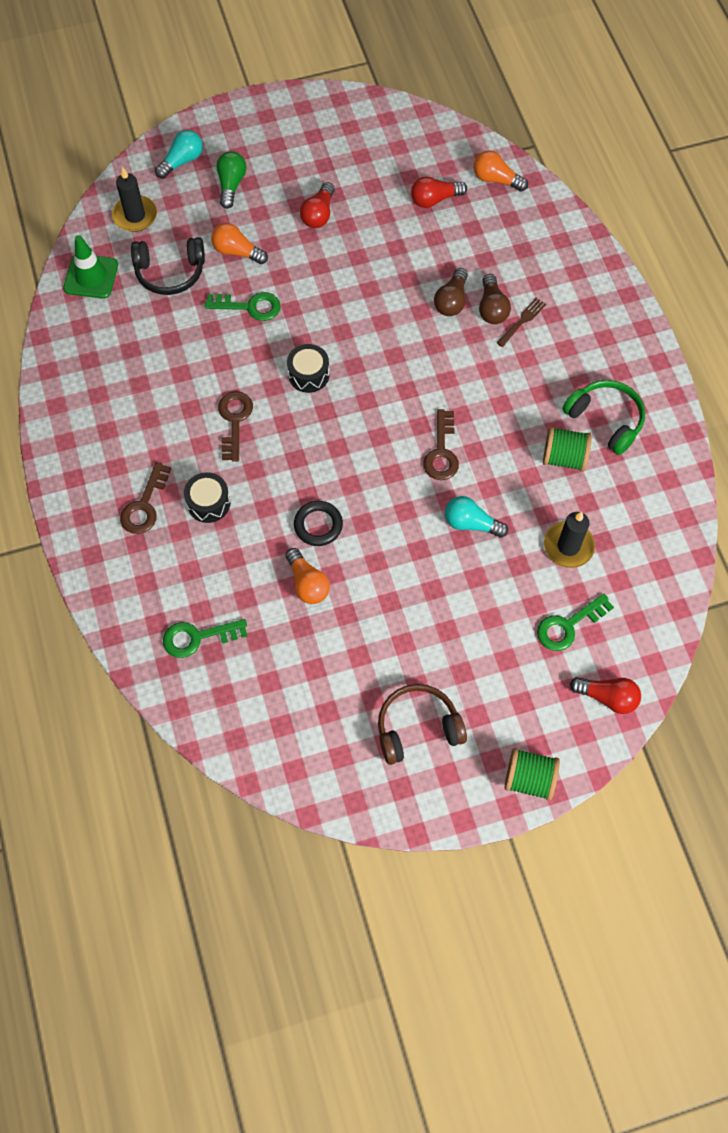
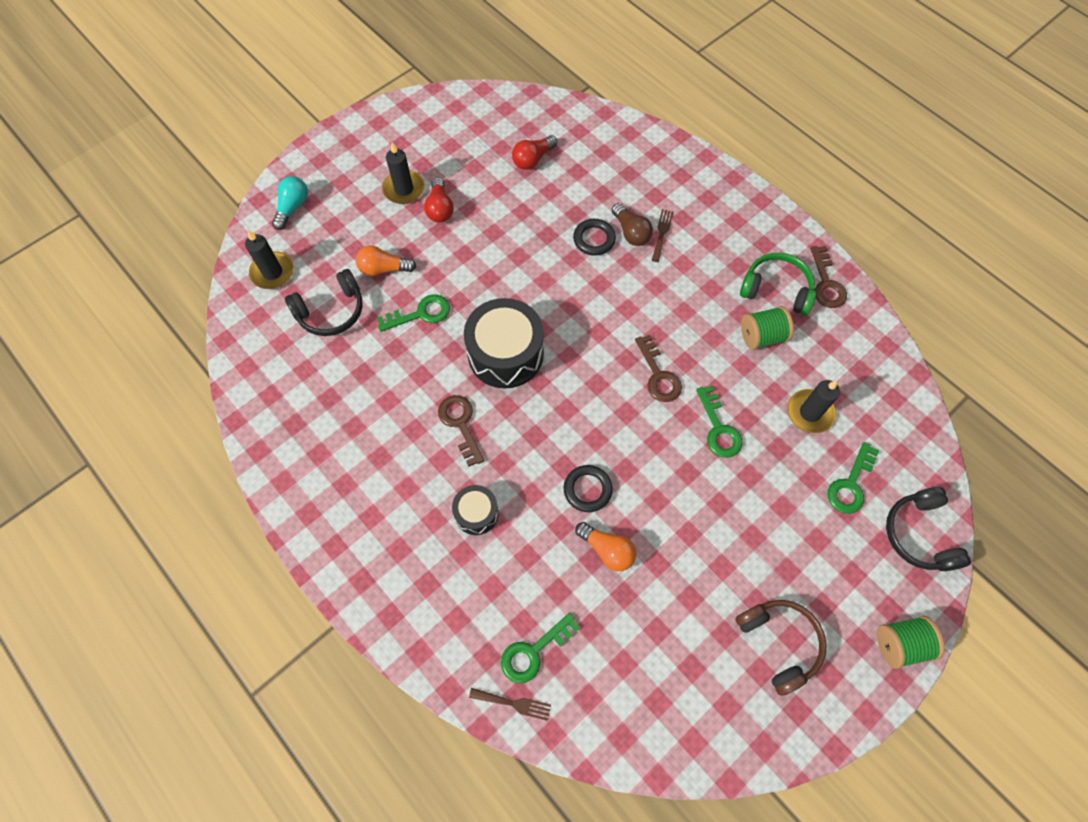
camera: 25 degrees left, 0 degrees up
(91, 276) = (257, 344): green traffic cone -> none
(144, 505) = (417, 543): brown key -> brown key (826, 283)
(159, 670) = (514, 703): none -> brown fork
(231, 185) = (348, 212): green light bulb -> none
(294, 182) = (404, 189): none -> black candle
(308, 374) = (505, 354): black drum -> black drum, size x1.89
(417, 728) = (779, 643): brown headphones -> brown headphones turned 105 degrees clockwise
(451, 301) = (594, 239): brown light bulb -> black ring
(471, 523) = (718, 428): turquoise light bulb -> green key
(496, 179) = (574, 124): orange light bulb -> none
(607, 697) = (919, 534): red light bulb -> black headphones

